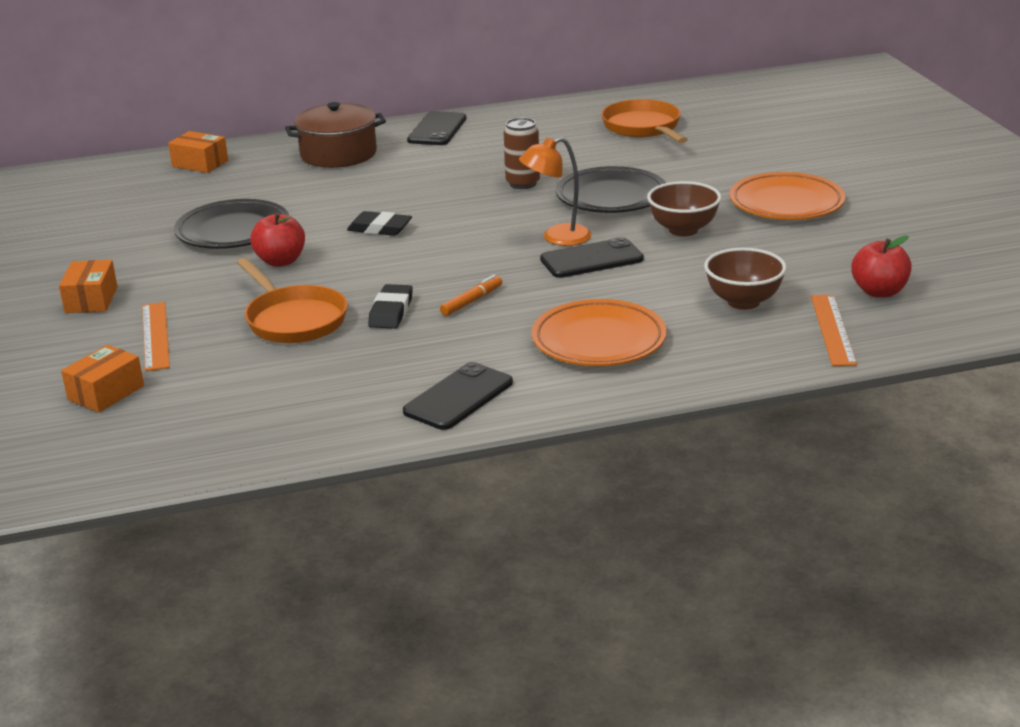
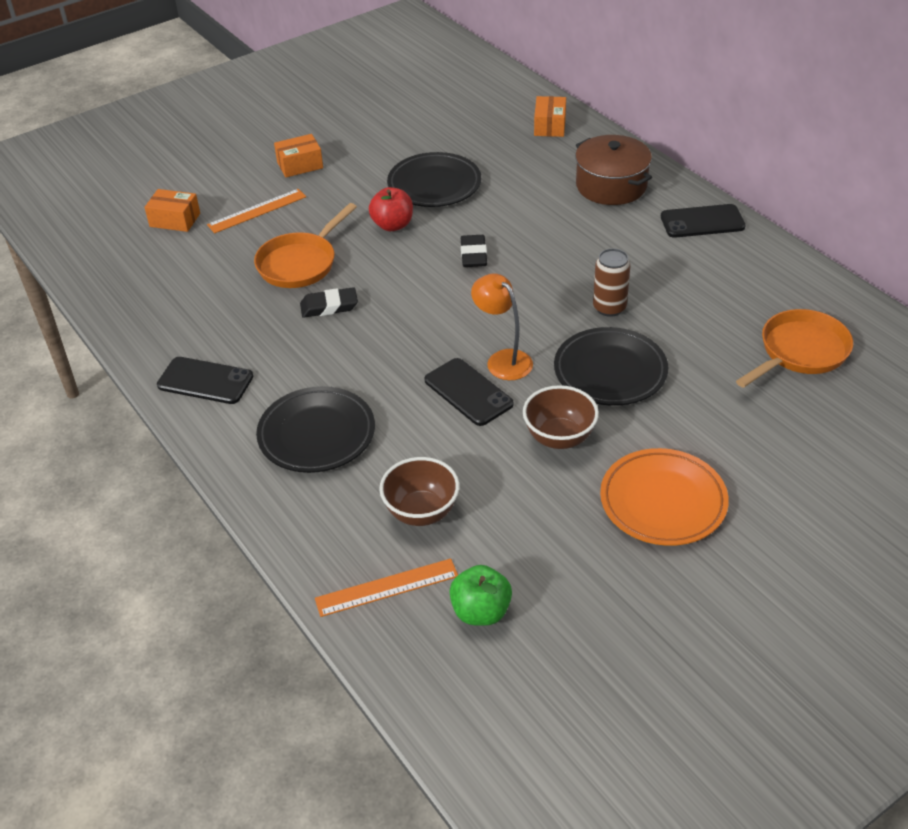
camera: 70 degrees right, 15 degrees up
(472, 301) = (362, 343): orange marker -> none
(598, 341) = (317, 434): orange plate -> black plate
(879, 292) = (481, 611): red apple -> green apple

